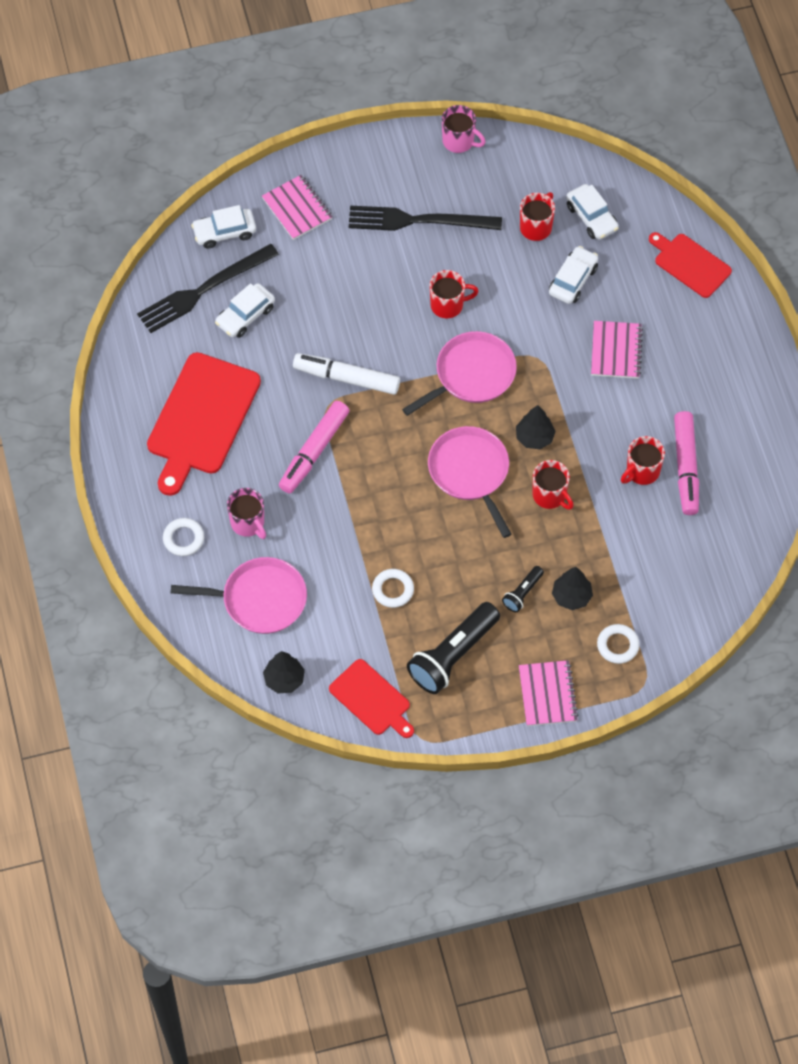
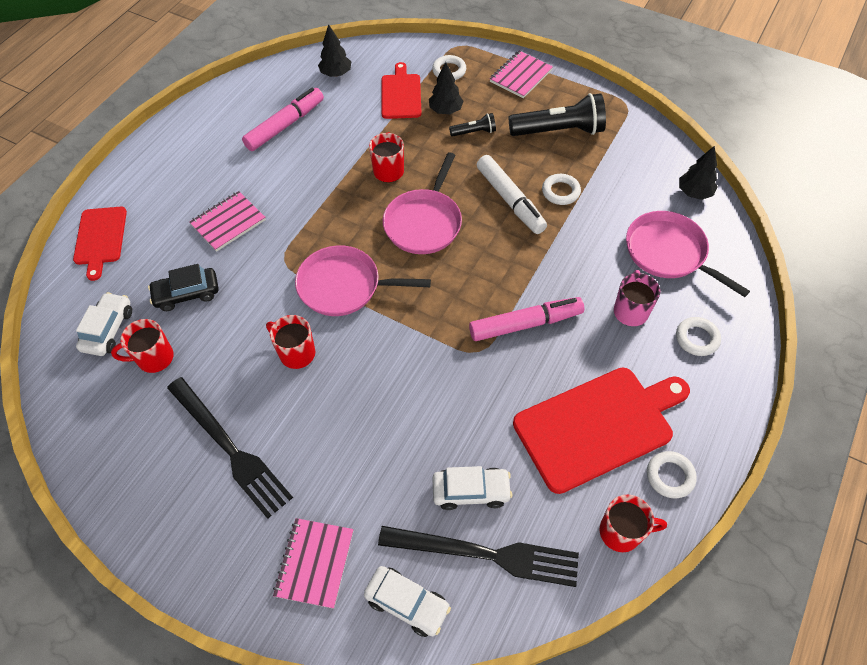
camera: 135 degrees left, 5 degrees down
(130, 423) = (670, 476): none -> white ring
(347, 378) = (440, 360): white marker -> white marker (510, 200)
(372, 699) = (640, 143): red cutting board -> red cutting board (401, 94)
(459, 141) = (104, 496): pink mug -> none
(534, 437) = (354, 211): black tree -> black tree (336, 74)
(573, 280) = (187, 294): white car -> black car
(642, 471) = (314, 142): red mug -> red mug (621, 532)

